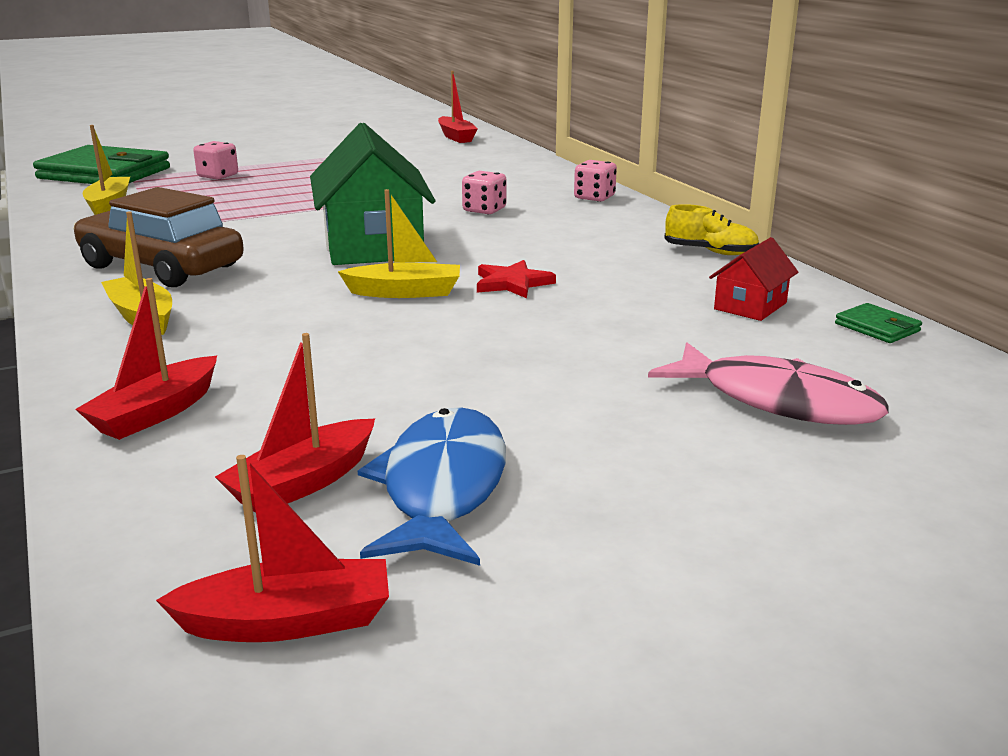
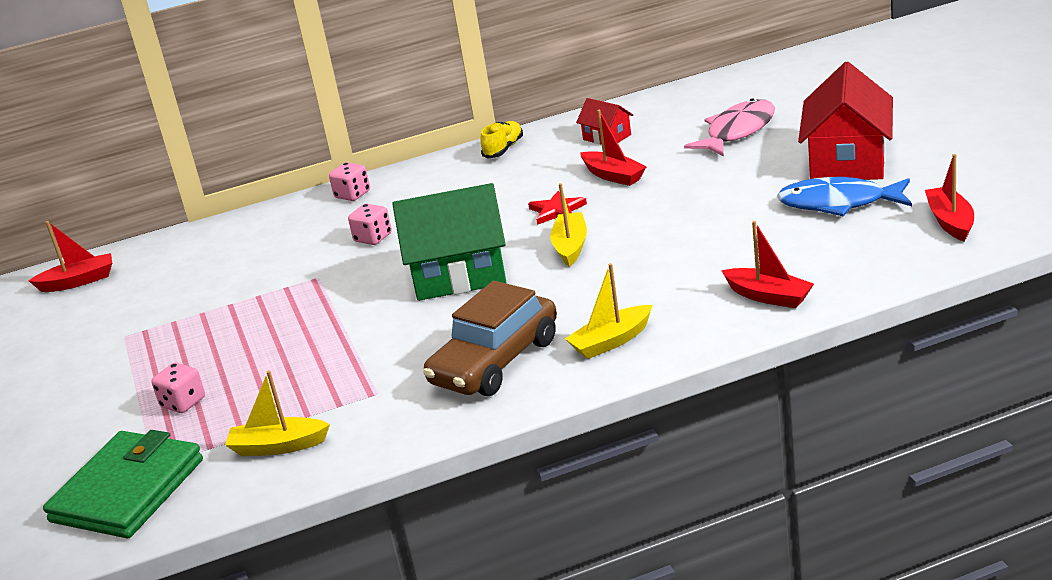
camera: 80 degrees left, 5 degrees up
(303, 482) = (840, 237): red boat -> red boat (613, 176)
(632, 508) = (848, 161): none -> red house
(877, 327) = (642, 106): green wallet -> none

